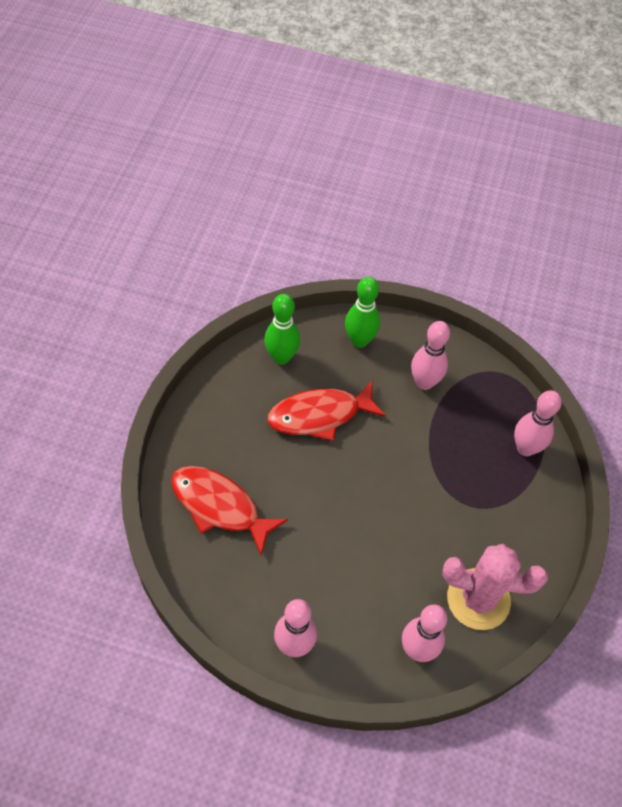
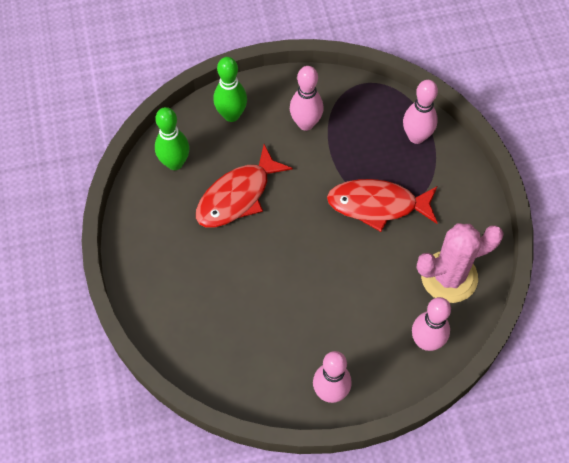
camera: 25 degrees left, 5 degrees up
(220, 506) = (202, 315): red fish -> red fish (377, 205)

